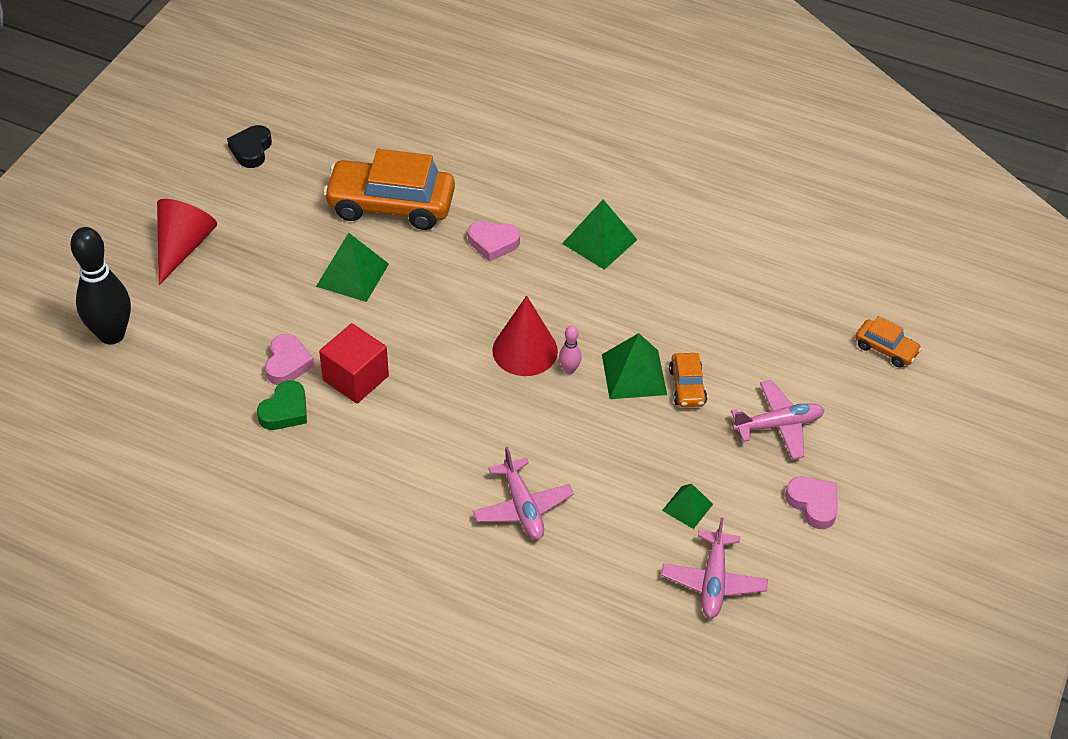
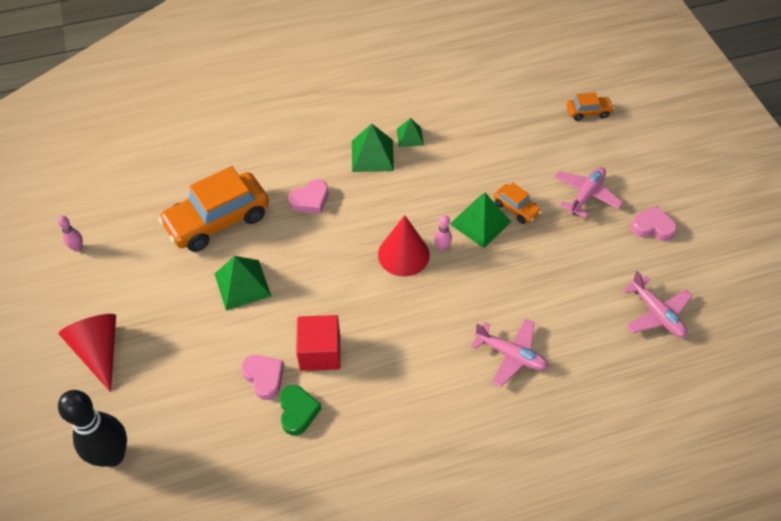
camera: 40 degrees left, 5 degrees up
(251, 150) = (77, 248): black heart -> pink bowling pin
(687, 507) = (595, 280): green pyramid -> green pyramid (410, 137)

